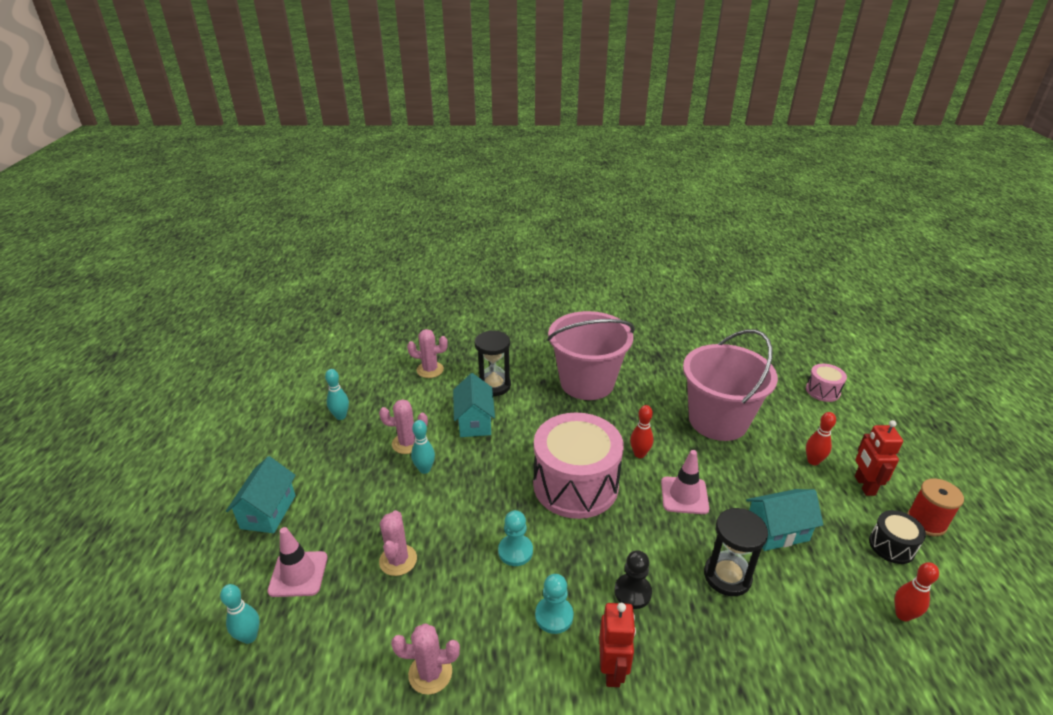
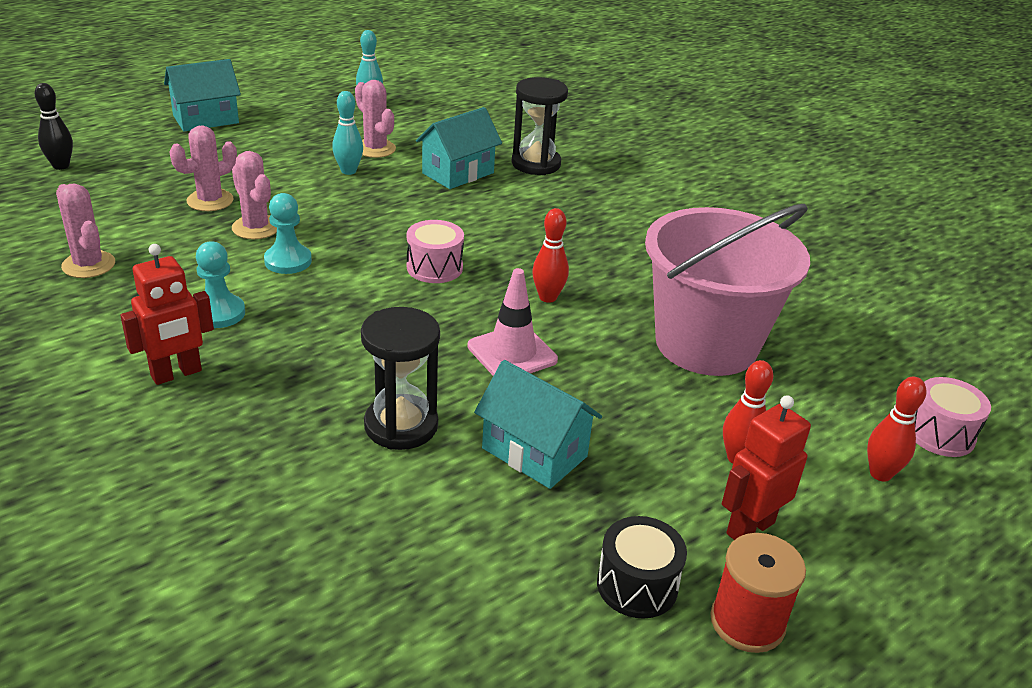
camera: 50 degrees right, 0 degrees up
(249, 637) = (61, 166): turquoise bowling pin -> black bowling pin
(298, 574) = (147, 160): pink traffic cone -> none
(430, 370) = (507, 120): pink cactus -> pink cactus (256, 228)
(575, 485) = (434, 267): pink drum -> pink drum, size x0.45
(587, 383) = (633, 220): pink bucket -> none
(632, 592) = (302, 357): black pawn -> none
(903, 615) = (492, 622): red bowling pin -> red bowling pin (880, 474)

